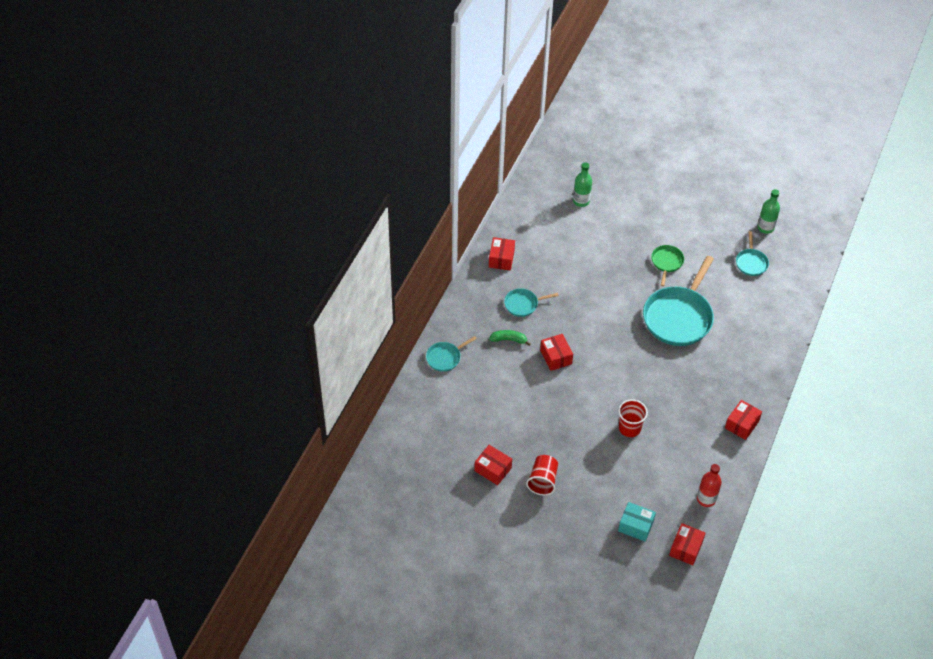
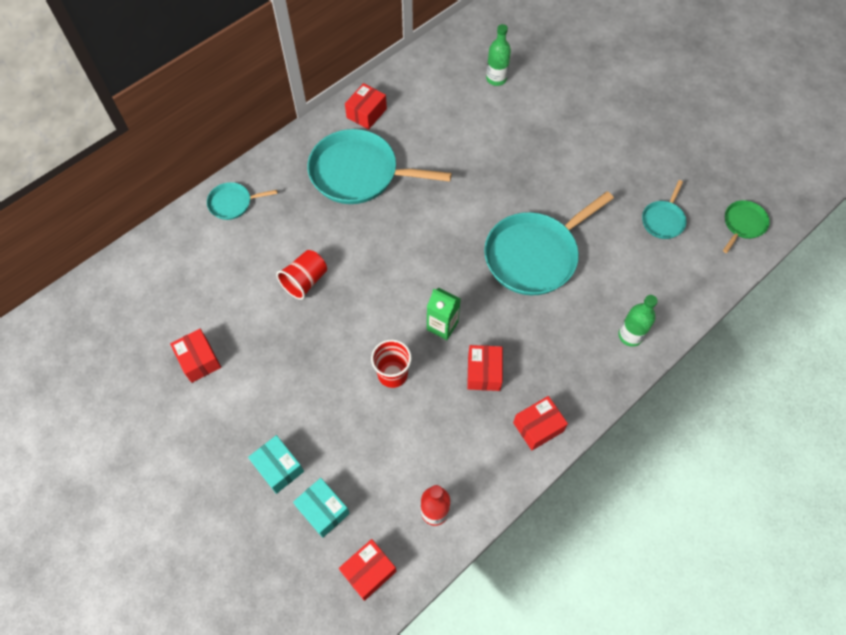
camera: 25 degrees right, 10 degrees up
(509, 340) = (317, 209): green banana -> none
(523, 304) = (358, 173): turquoise pan -> turquoise pan, size x2.07
(542, 481) = (247, 399): red cup -> red cup (305, 281)
(556, 357) = (357, 249): red box -> red box (483, 372)
(591, 513) = (278, 467): none -> turquoise box
(644, 386) = (442, 326): none -> green carton
(666, 262) = (557, 183): green pan -> green pan (743, 224)
(765, 228) = (704, 183): green bottle -> green bottle (630, 336)

